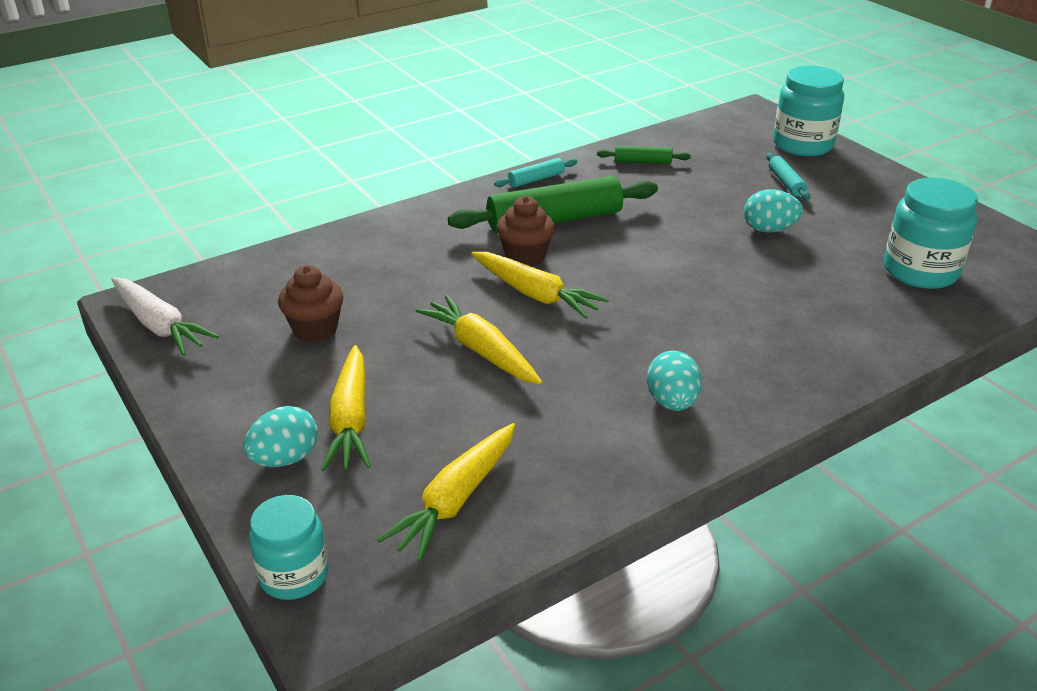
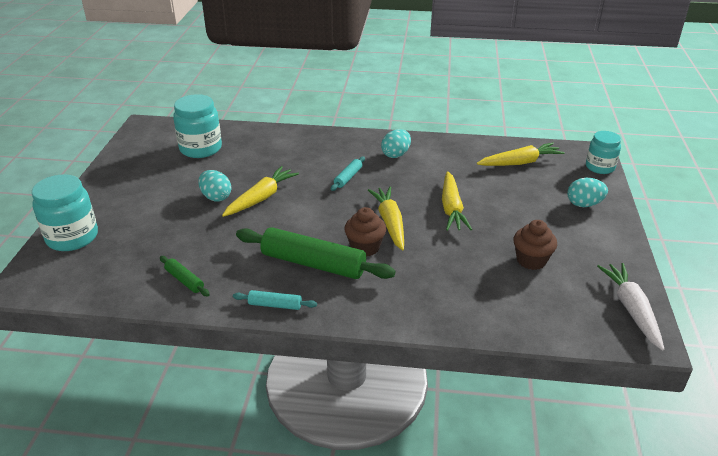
camera: 140 degrees left, 0 degrees up
(350, 420) = (543, 206): yellow carrot -> yellow carrot (261, 198)
(786, 183) = (145, 217): turquoise rolling pin -> turquoise rolling pin (348, 177)

